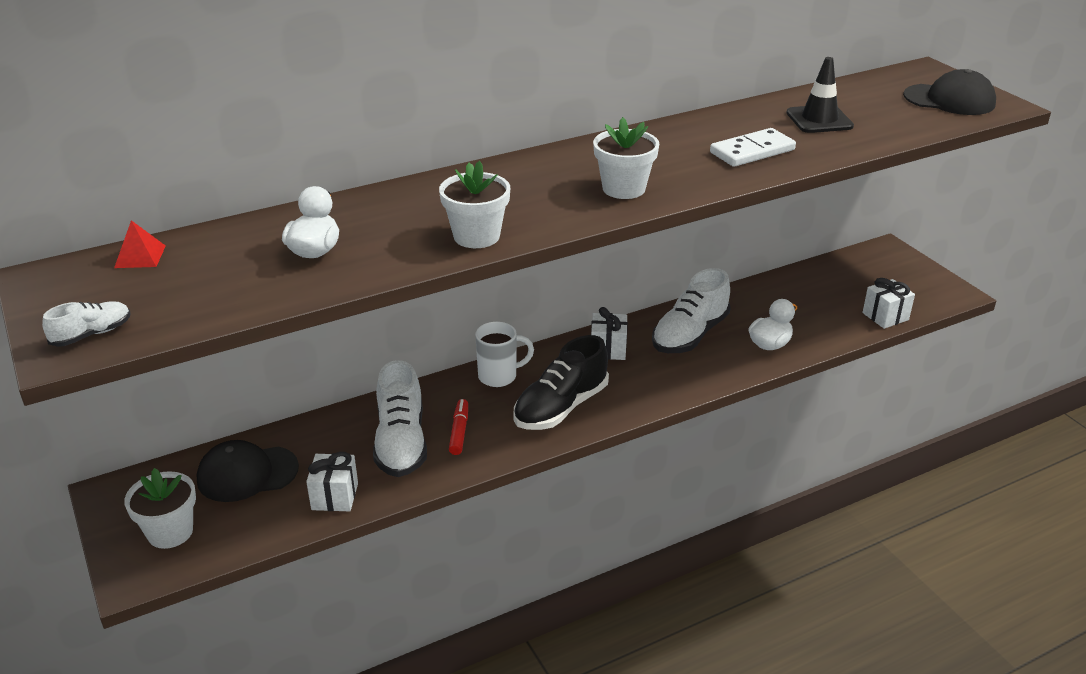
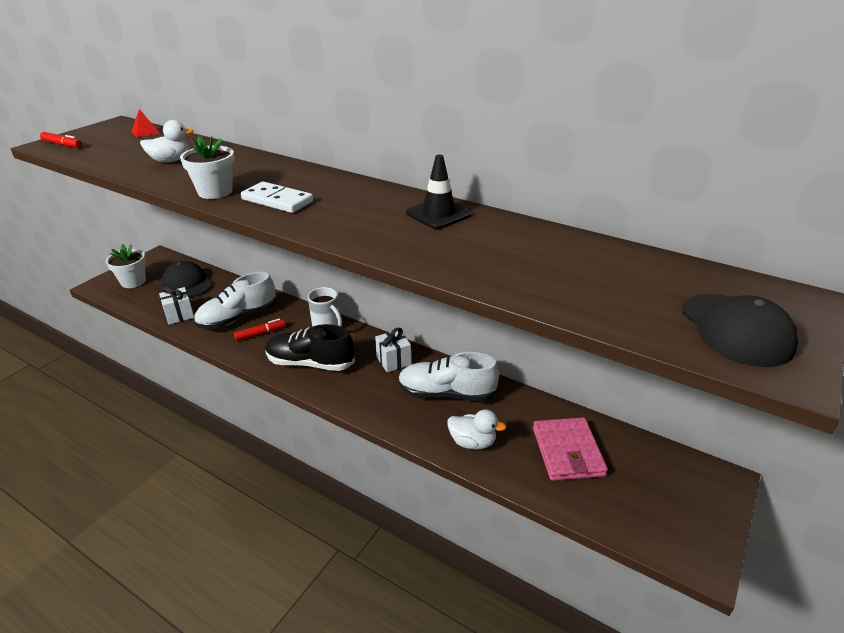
camera: 60 degrees right, 0 degrees up
(92, 334) = (62, 145): white shoe -> red marker
(624, 189) = (326, 217): white flower pot -> none
(752, 151) = (450, 249): white domino -> white domino (277, 200)
(814, 301) = (567, 451): none -> pink wallet
(819, 120) = (562, 265): black traffic cone -> black traffic cone (438, 214)
(885, 316) = (593, 510): white gift -> none

